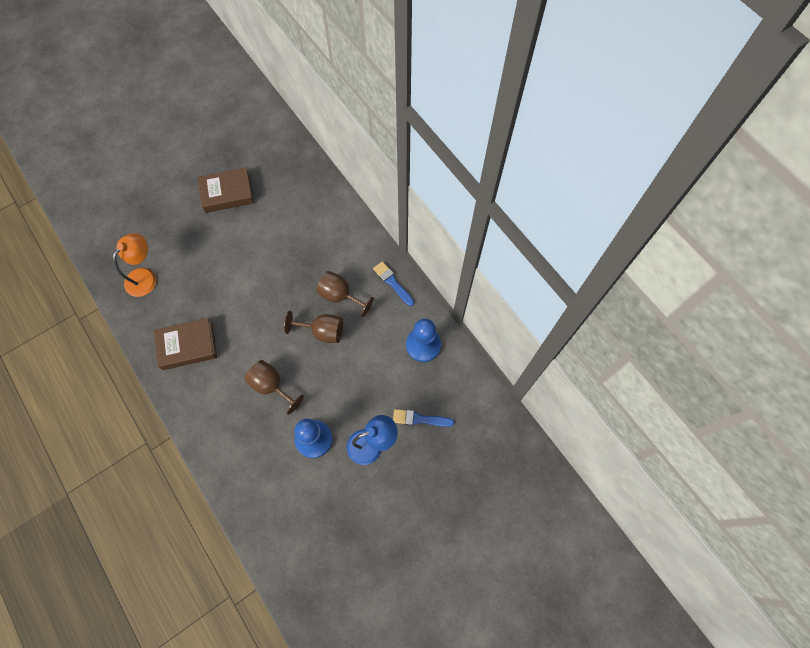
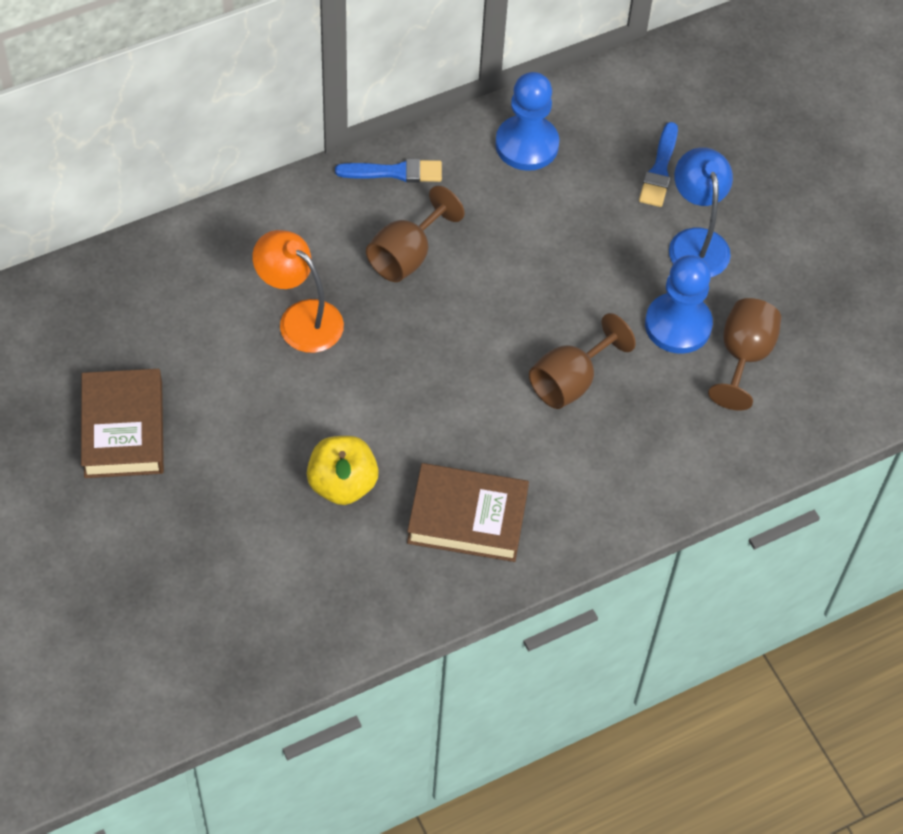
camera: 85 degrees left, 10 degrees down
(145, 276) = (294, 593): orange lamp -> orange lamp (300, 318)
(187, 346) = (467, 518): brown book -> brown book turned 75 degrees counterclockwise
(203, 287) = (342, 484): none -> yellow apple
(322, 332) = (475, 291): brown goblet -> brown goblet (743, 356)
(392, 282) = (395, 172): blue brush -> blue brush turned 150 degrees counterclockwise

